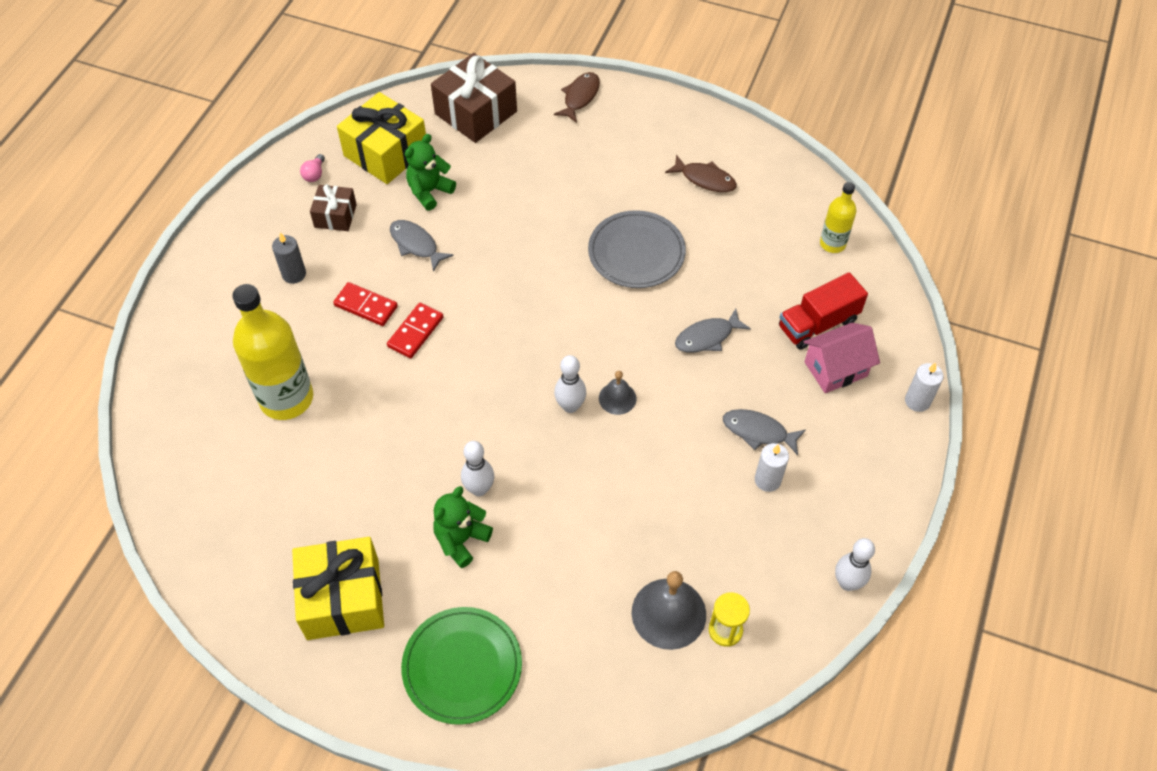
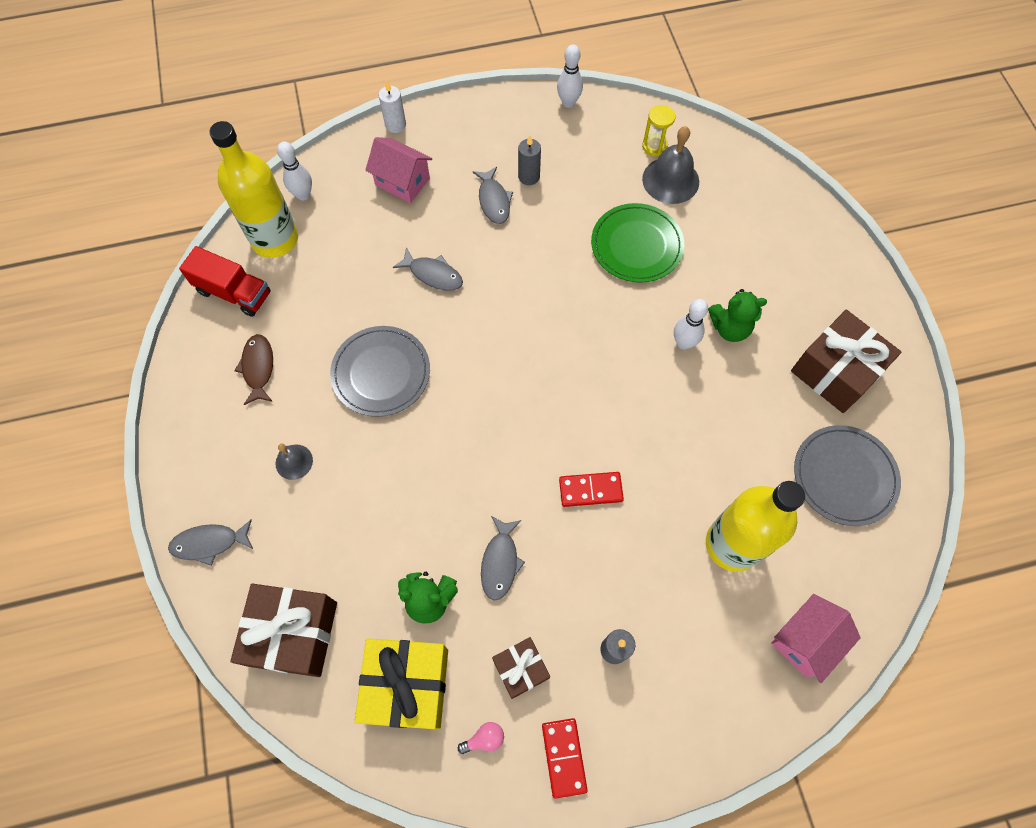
camera: 125 degrees left, 10 degrees up
(179, 395) = (805, 641): none -> pink house
(254, 524) = (844, 476): none -> grey plate
(343, 598) = (835, 371): yellow gift -> brown gift
(366, 306) = (597, 553): red domino -> red domino (563, 757)
(462, 666) = (808, 268): green plate -> green plate (636, 245)
(570, 406) = (567, 328): white bowling pin -> white bowling pin (303, 195)
(580, 97) = (209, 543): brown fish -> grey fish
(617, 398) = (535, 302): grey bell -> grey bell (294, 462)
(767, 480) = (529, 177): white candle -> grey candle
(818, 324) = (367, 211): red truck -> red truck (234, 292)
(832, 243) = (275, 239): yellow bottle -> yellow bottle, size x1.89

